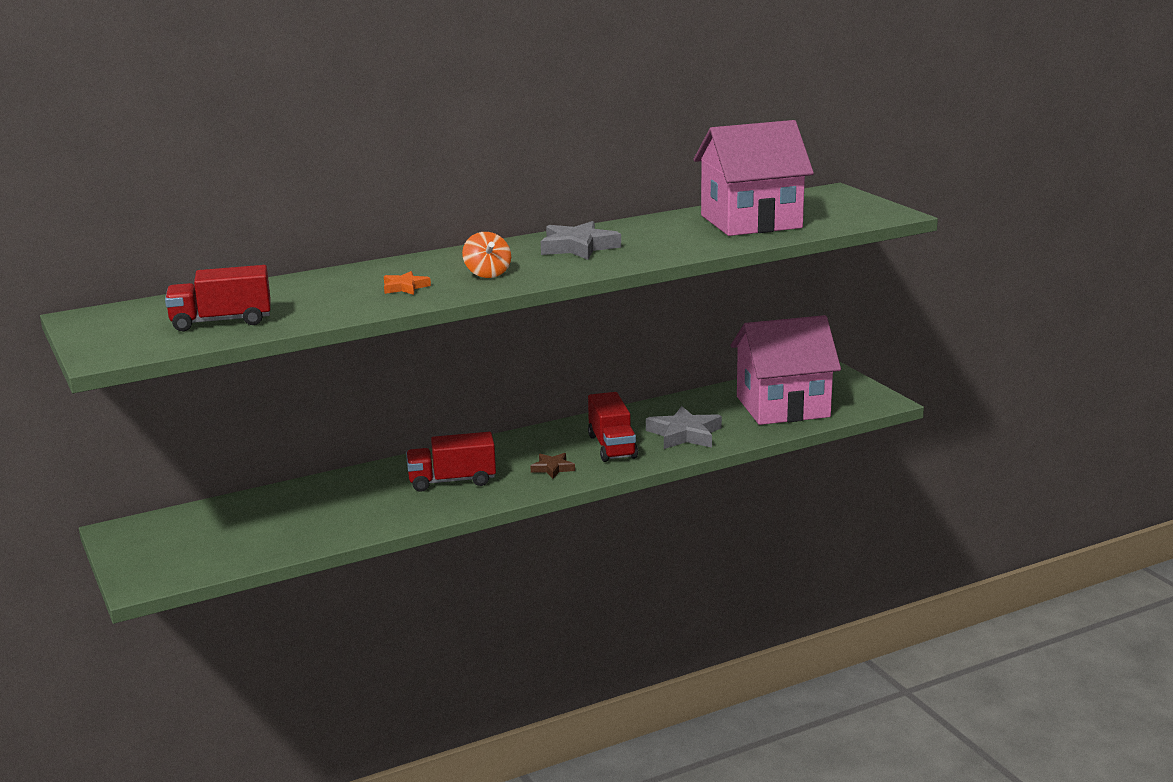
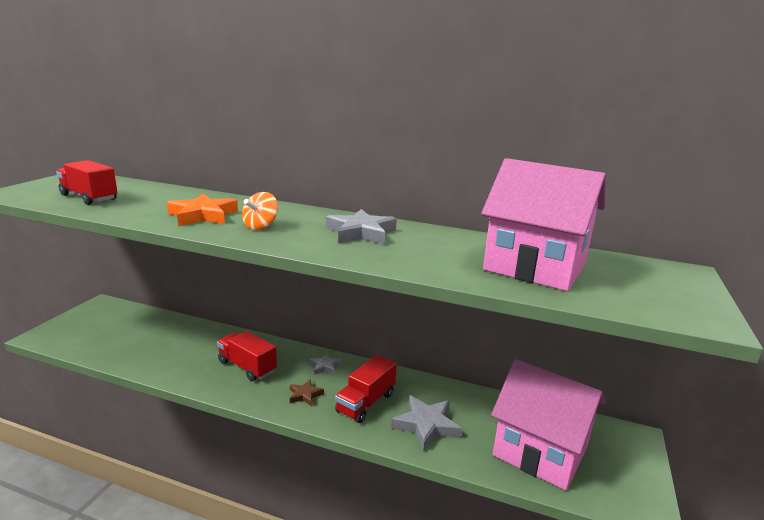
camera: 45 degrees right, 0 degrees up
(405, 287) = (203, 215): orange star -> orange star, size x1.81
(522, 445) = (325, 366): none -> grey star

